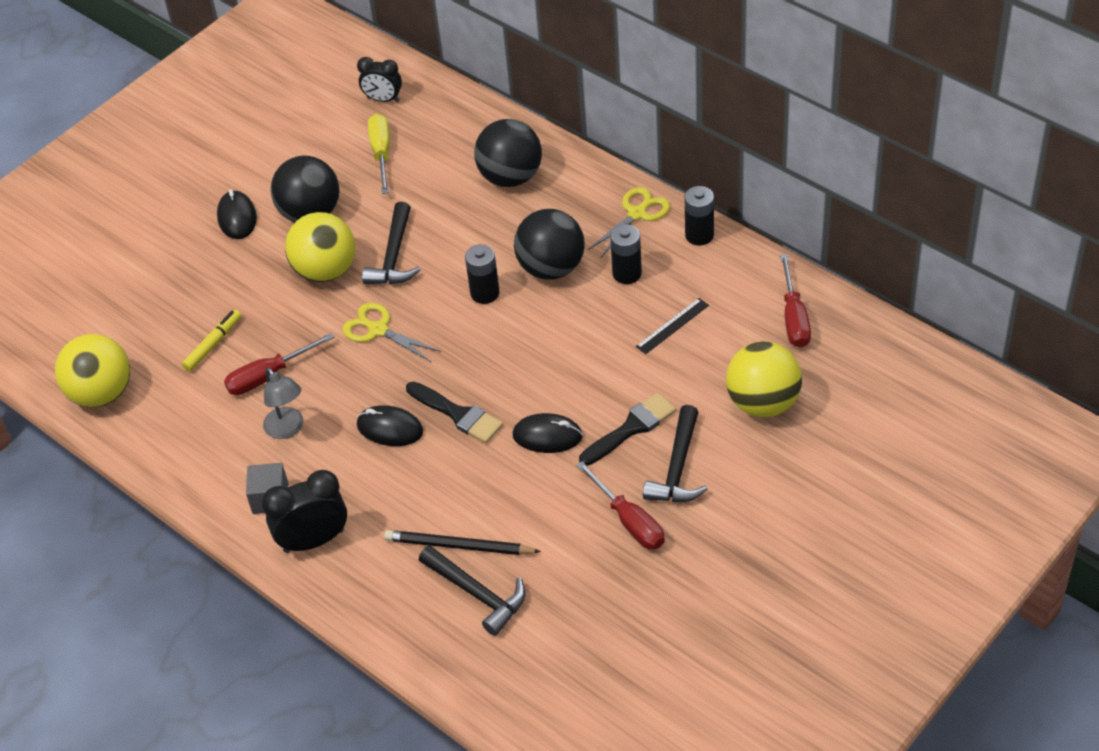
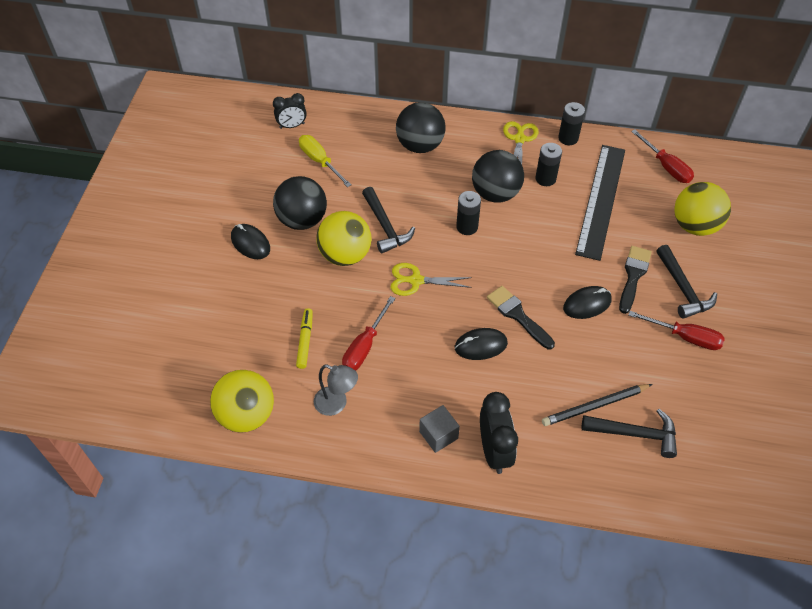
camera: 35 degrees left, 5 degrees up
(288, 429) = (410, 378): grey lamp -> grey lamp (336, 404)
(313, 540) = (494, 451): black clock -> black clock turned 135 degrees clockwise
(458, 414) = (517, 315): black brush -> black brush turned 135 degrees counterclockwise
(672, 326) = (601, 200): black ruler -> black ruler, size x2.39

